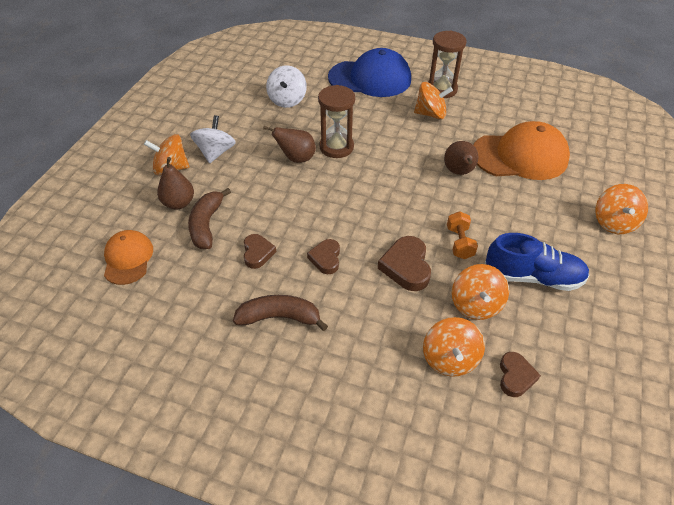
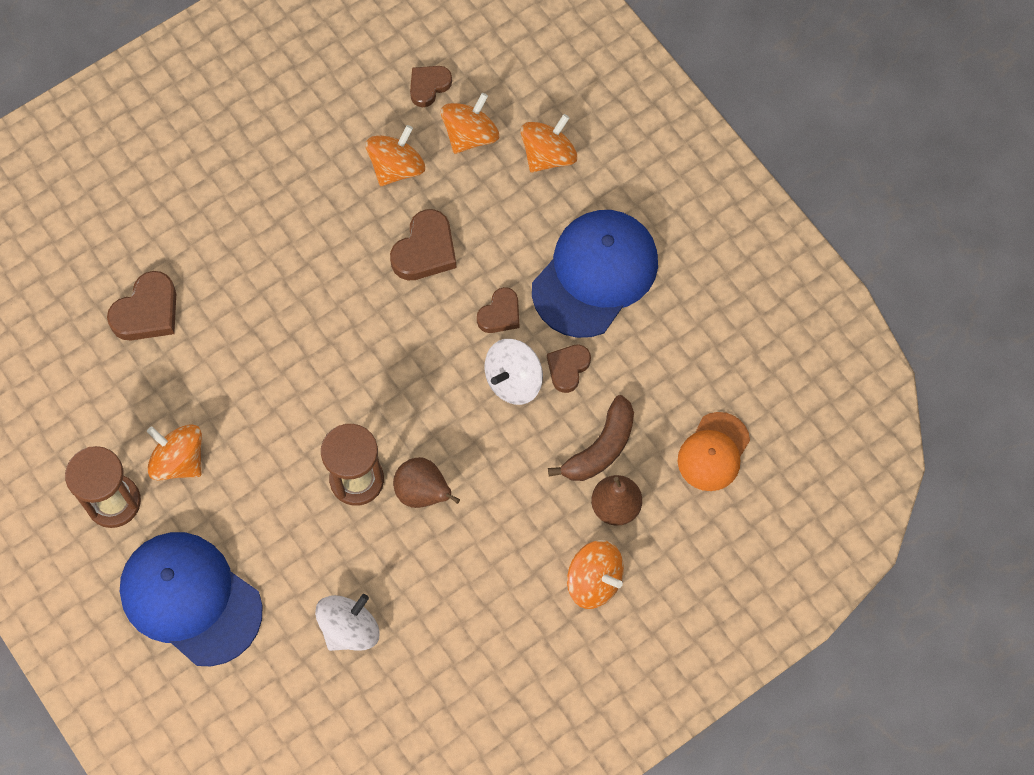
camera: 145 degrees left, 20 degrees up
(215, 152) = (519, 575): white spinning top -> white spinning top (513, 381)
(279, 317) = (595, 274): brown banana -> blue cap
(459, 172) = (246, 336): brown pear -> none
(459, 243) = (344, 242): orange dumbbell -> none
(520, 156) = (147, 312): orange cap -> brown heart
(533, 277) = (311, 159): blue shoe -> none
(614, 222) = (156, 160): orange spinning top -> orange spinning top (548, 155)

